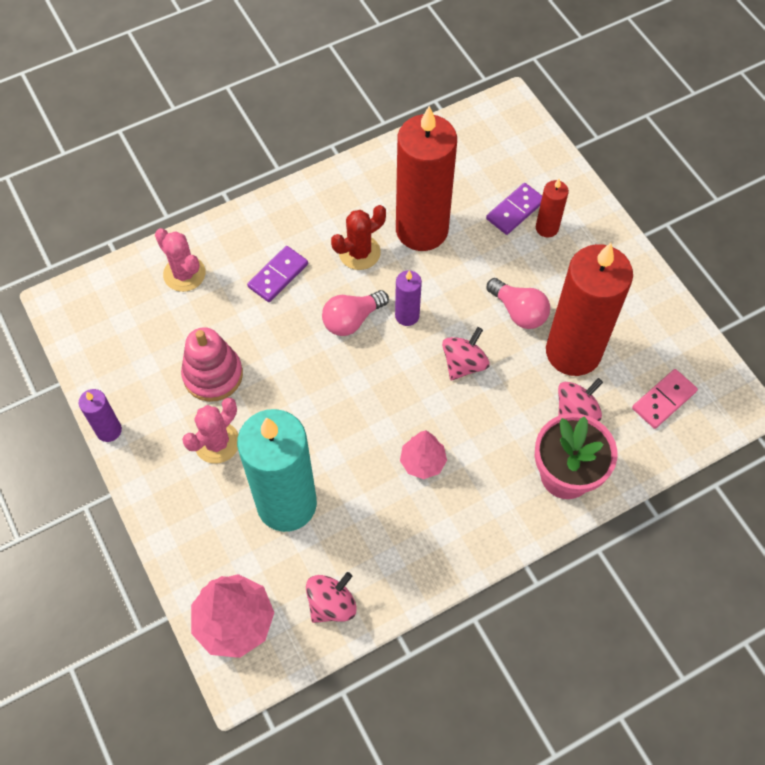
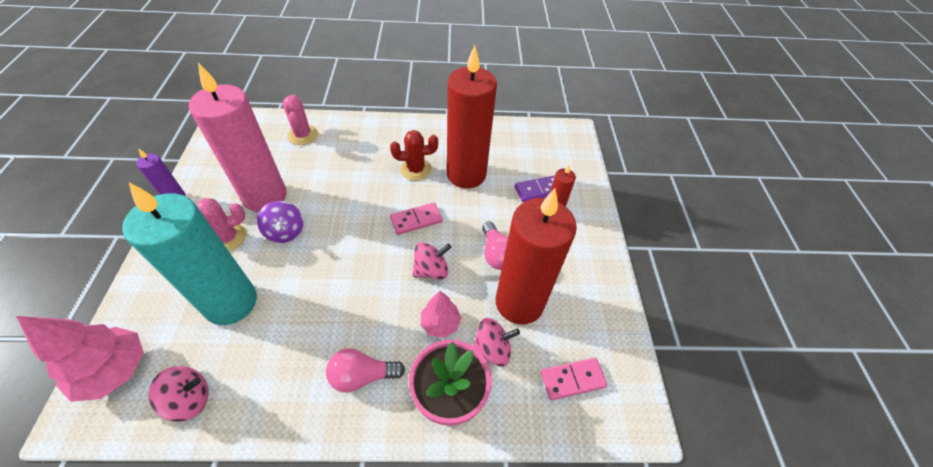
camera: 25 degrees right, 10 degrees down
(213, 375) = (265, 196): pink stacking toy -> pink candle
(275, 403) = (285, 232): none -> purple spinning top
(278, 275) = (355, 160): purple domino -> none
(352, 320) = (378, 205): pink light bulb -> pink light bulb (362, 376)
(407, 316) = (416, 220): purple candle -> pink domino
(423, 462) = (347, 325): pink tree -> pink tree (440, 323)

